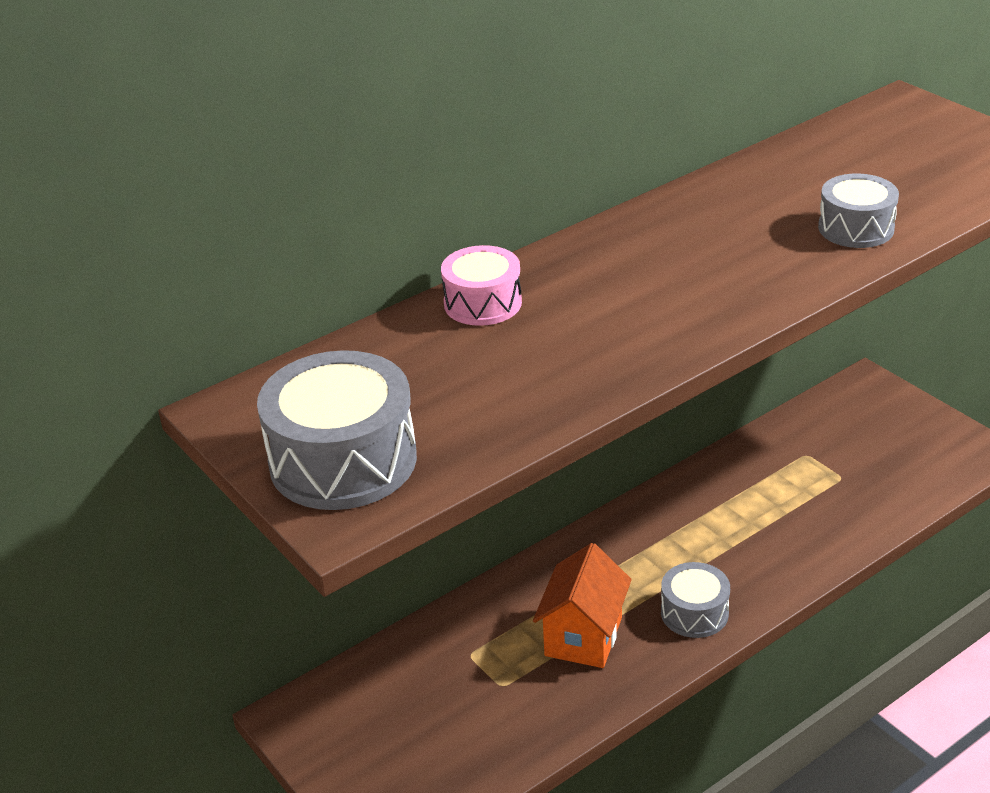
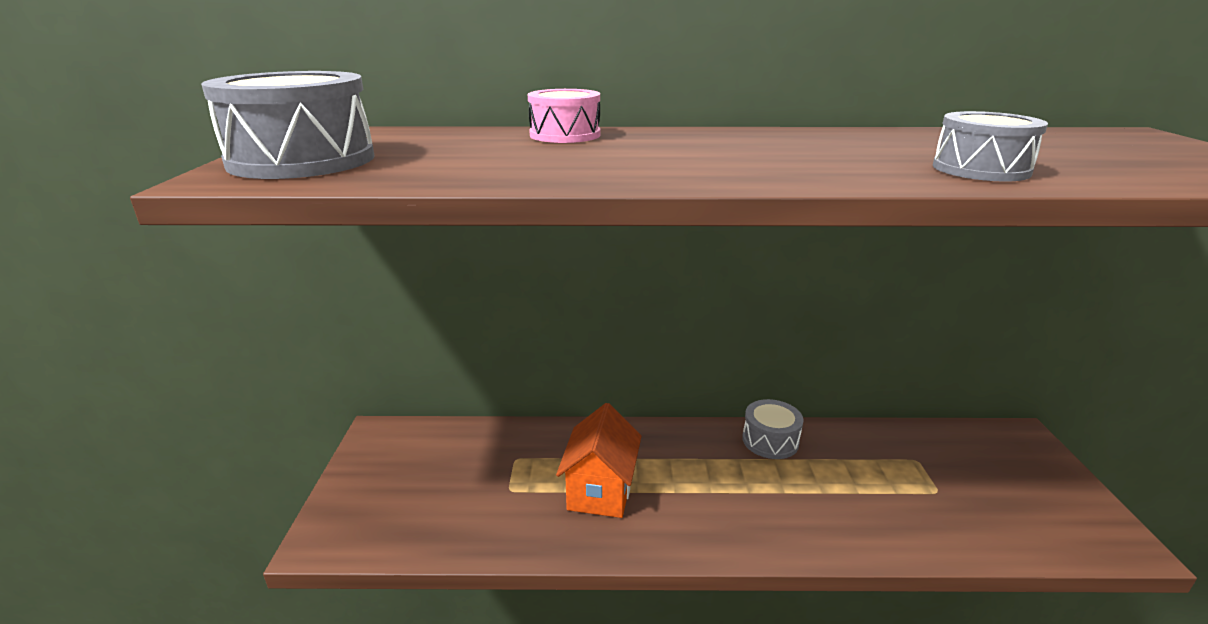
camera: 35 degrees right, 10 degrees down
(583, 636) = (600, 491): orange house -> orange house turned 45 degrees counterclockwise
(694, 613) = (702, 523): grey drum -> grey drum (770, 440)

